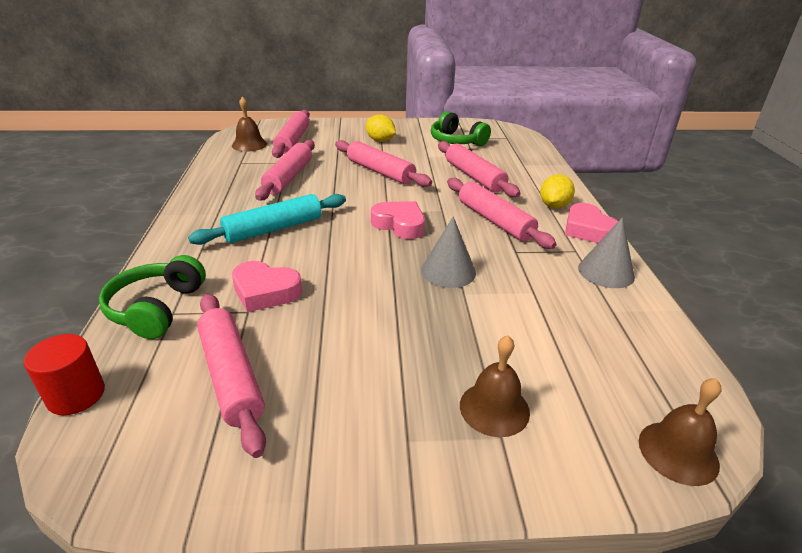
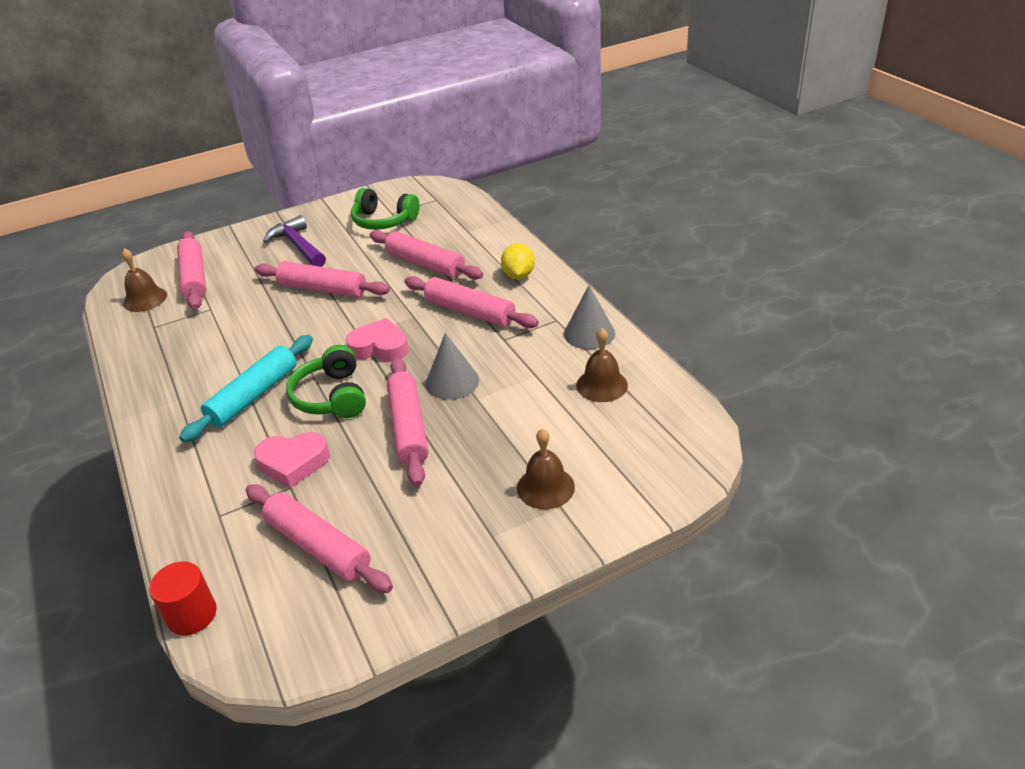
camera: 20 degrees left, 5 degrees up
(156, 308) = (199, 517): green headphones -> green headphones (332, 396)
(289, 177) = (225, 328): pink rolling pin -> pink rolling pin (409, 427)
(380, 140) = (298, 246): yellow lemon -> purple hammer
(588, 230) = (559, 293): pink heart -> none
(678, 452) = (684, 467): brown bell -> brown bell (602, 385)

